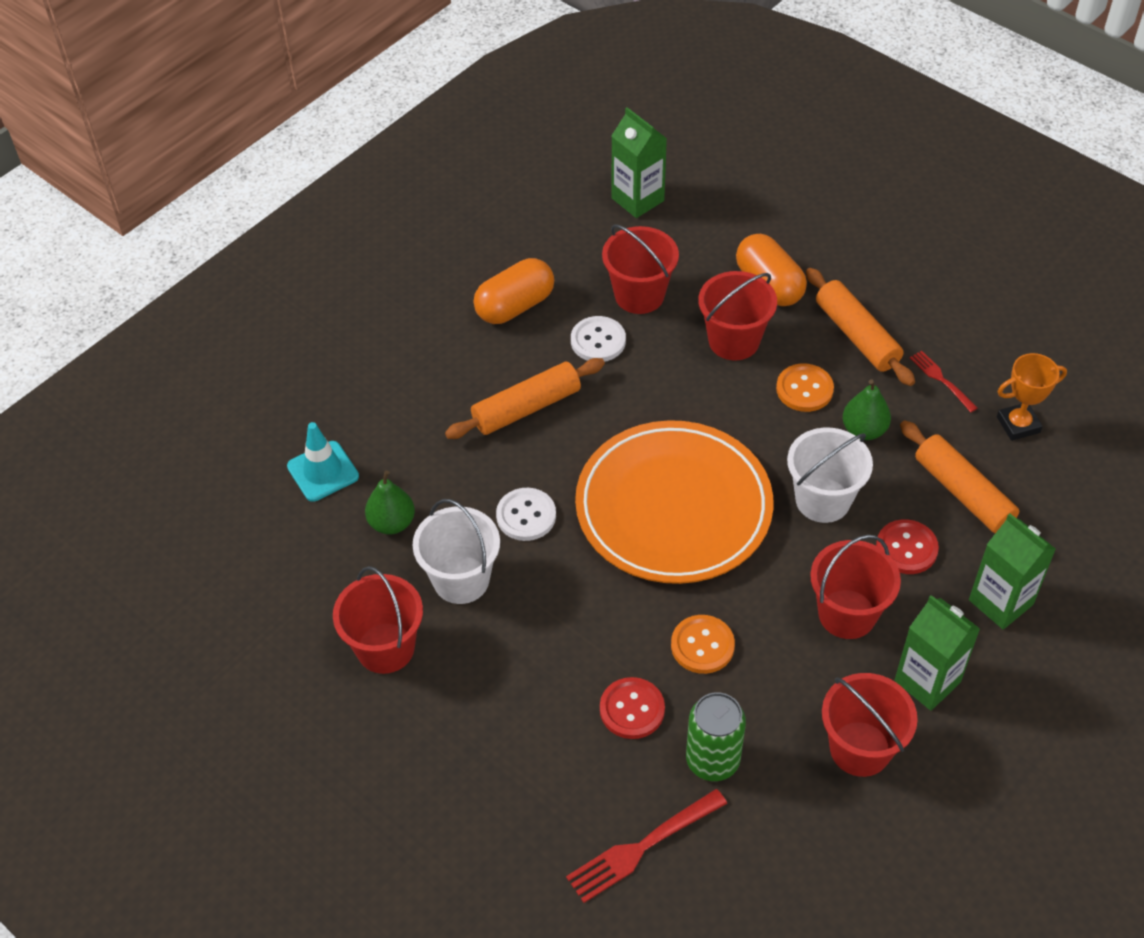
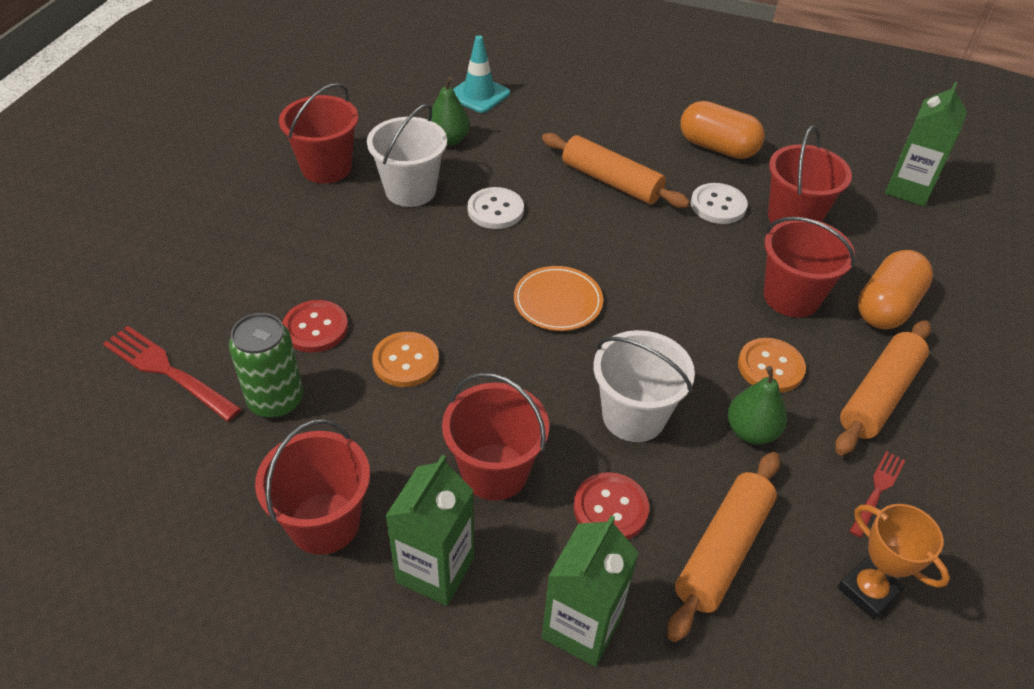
camera: 65 degrees right, 5 degrees down
(673, 507) = (558, 302): orange plate -> orange plate, size x0.44

